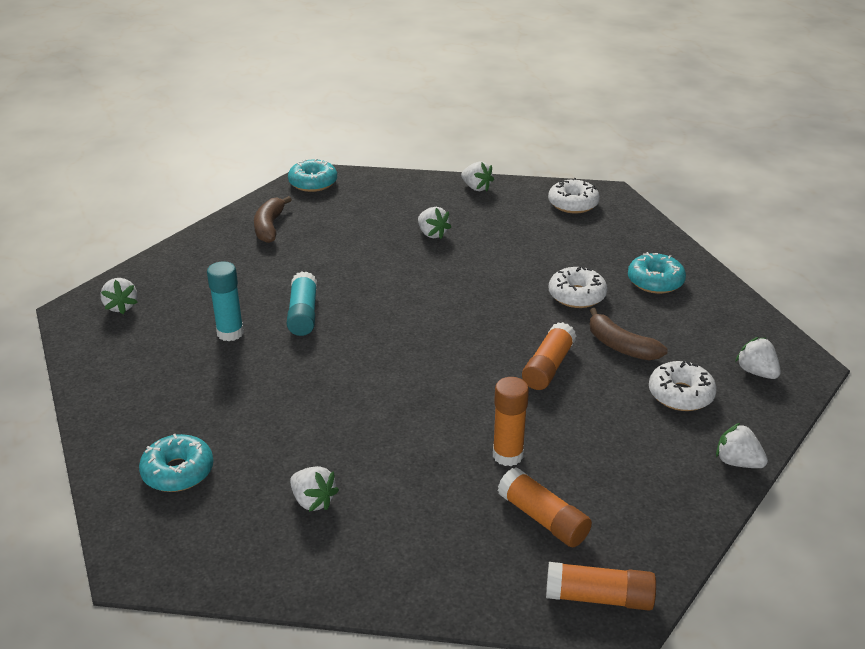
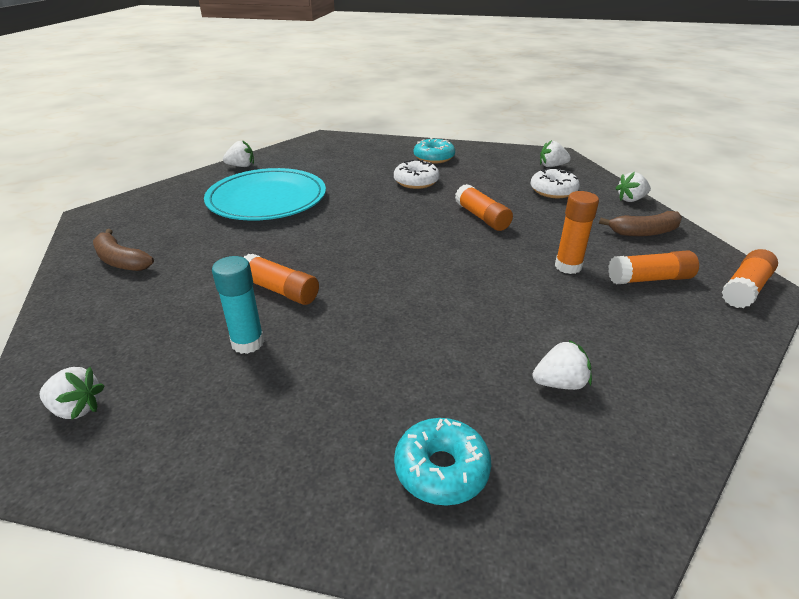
camera: 55 degrees left, 0 degrees up
(303, 314) = (280, 290): turquoise glue stick -> orange glue stick
(313, 183) = (101, 218): turquoise donut -> none
(432, 234) = (267, 199): white strawberry -> turquoise plate
(573, 204) = (317, 148): white donut -> none
(621, 346) = (486, 189): brown banana -> brown banana (644, 232)

